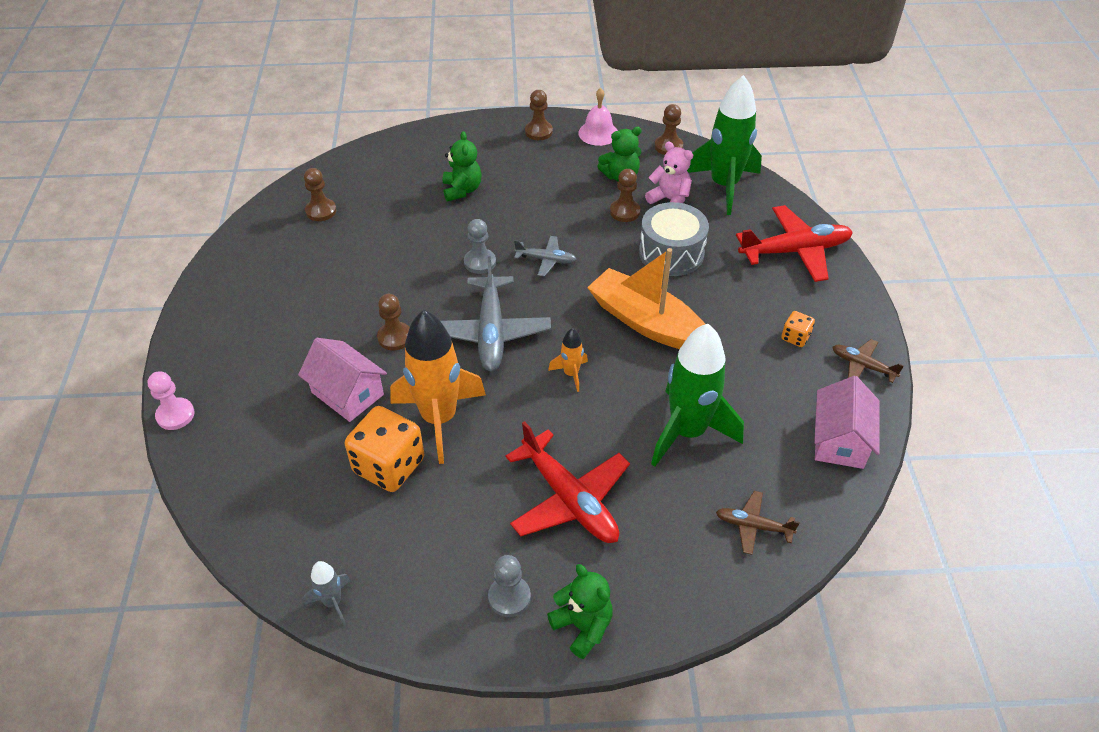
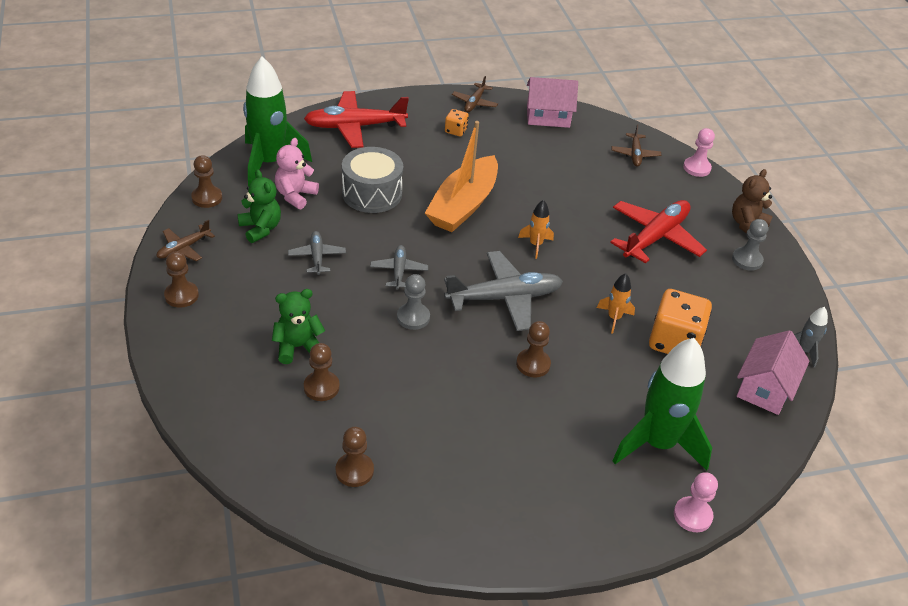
camera: 105 degrees left, 5 degrees down
(347, 393) = (612, 385): pink house -> pink house (765, 388)
(439, 418) = (614, 318): orange rocket -> orange rocket, size x0.45
(576, 208) = (317, 257): none -> grey plane
(582, 626) = (747, 225): green teddy bear -> brown teddy bear
(598, 133) = (183, 248): pink bell -> brown plane
(624, 212) = (317, 223): brown pawn -> brown pawn (321, 387)
(687, 432) = (569, 182): green rocket -> green rocket (657, 444)
(721, 601) = (696, 168): none -> pink pawn
(795, 251) = (354, 127): red plane -> red plane turned 75 degrees counterclockwise

